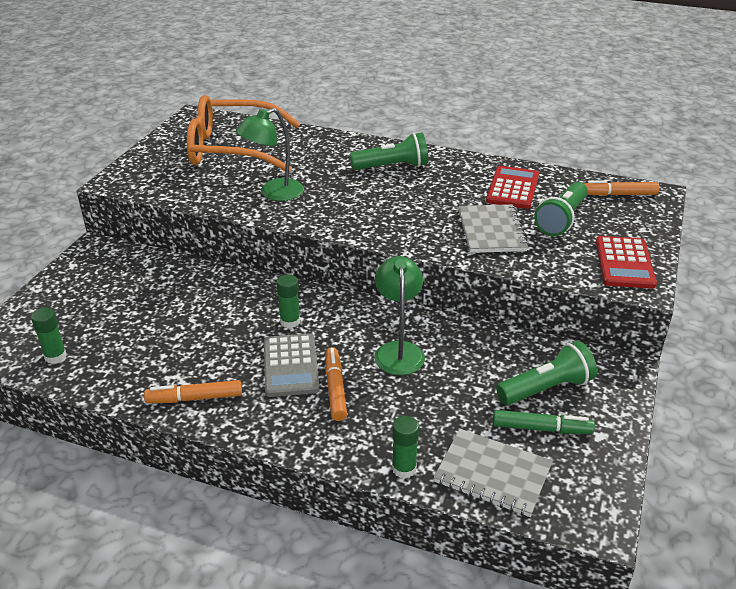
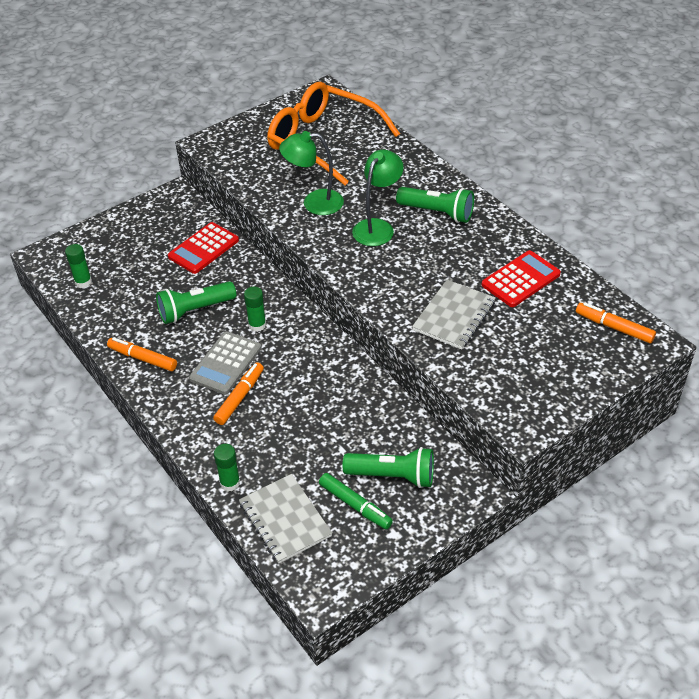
camera: 35 degrees right, 10 degrees up
(398, 350) = (313, 388): green lamp -> green lamp (377, 227)
(561, 219) = (529, 331): green flashlight -> green flashlight (195, 310)
(624, 263) = (534, 399): red calculator -> red calculator (203, 248)

